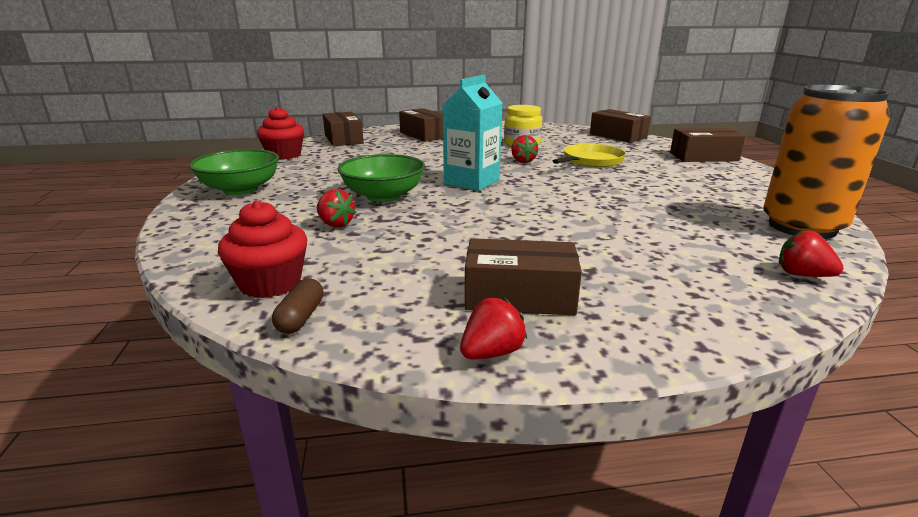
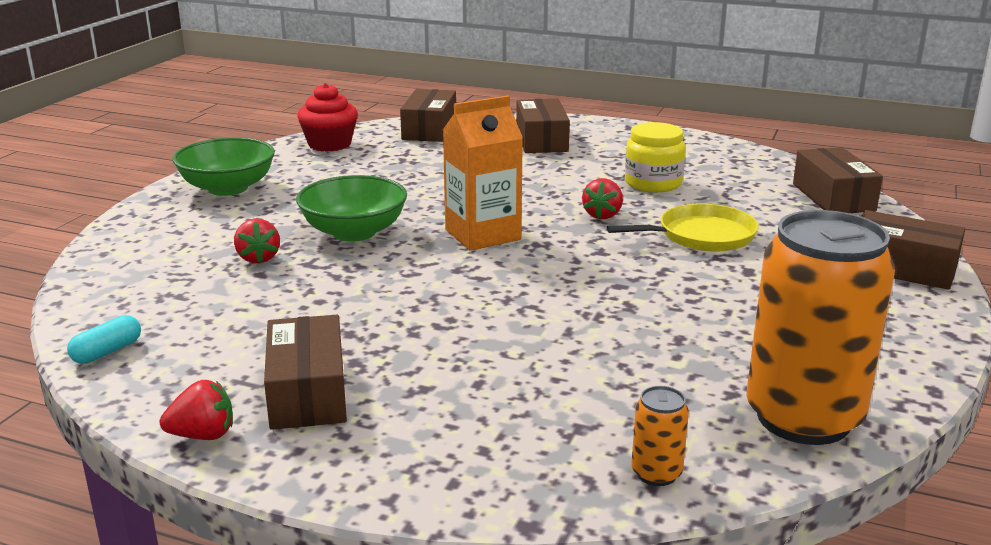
camera: 30 degrees right, 0 degrees up
(270, 283) = (124, 310): red cupcake -> none
(300, 317) = (107, 352): brown capsule -> turquoise capsule
(471, 182) = (482, 235): turquoise carton -> orange carton
(519, 296) = (307, 392): brown box -> brown box turned 45 degrees clockwise
(802, 275) = (656, 473): red strawberry -> orange can

